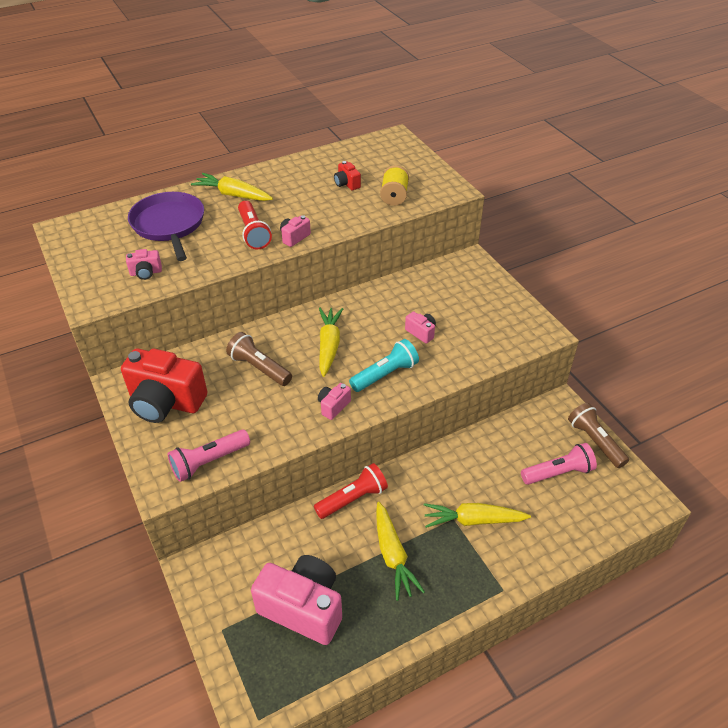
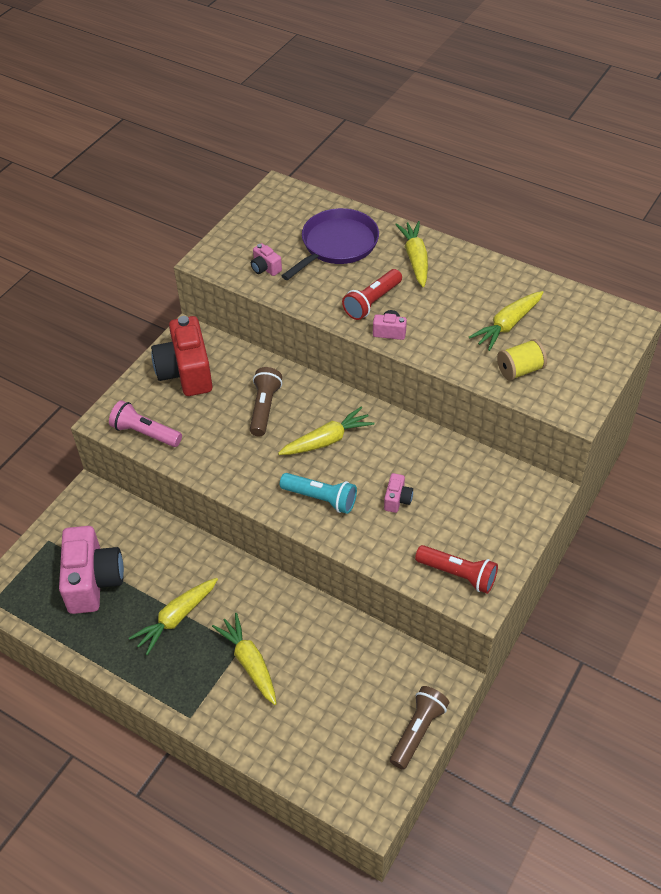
camera: 60 degrees right, 5 degrees up
(333, 406) = (256, 481): pink camera -> none
(347, 184) = (507, 325): red camera -> yellow carrot
(353, 498) = (216, 561): red flashlight -> red flashlight (458, 574)
(558, 472) = (352, 712): pink flashlight -> none

